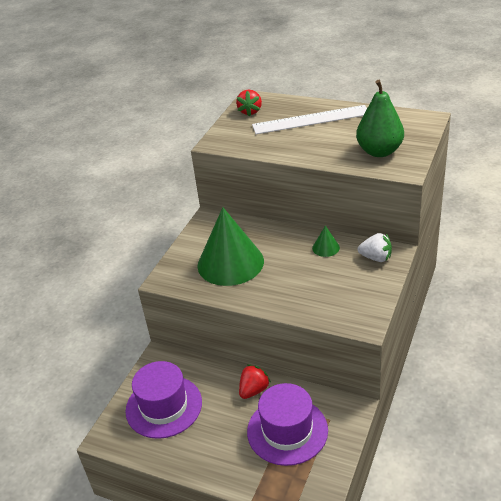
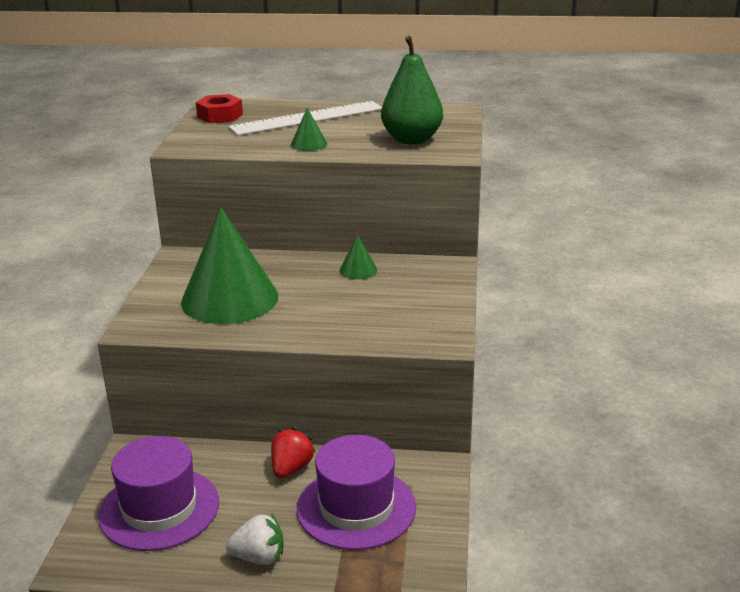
camera: 20 degrees left, 10 degrees down
(250, 111) = (220, 116): red strawberry -> red nut
(302, 148) = (309, 144): none -> green cone
(376, 258) = (429, 273): white strawberry -> white strawberry (259, 557)

